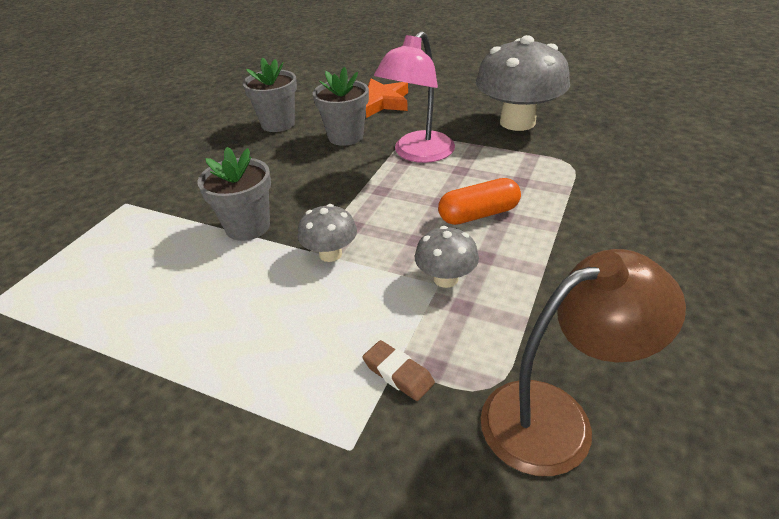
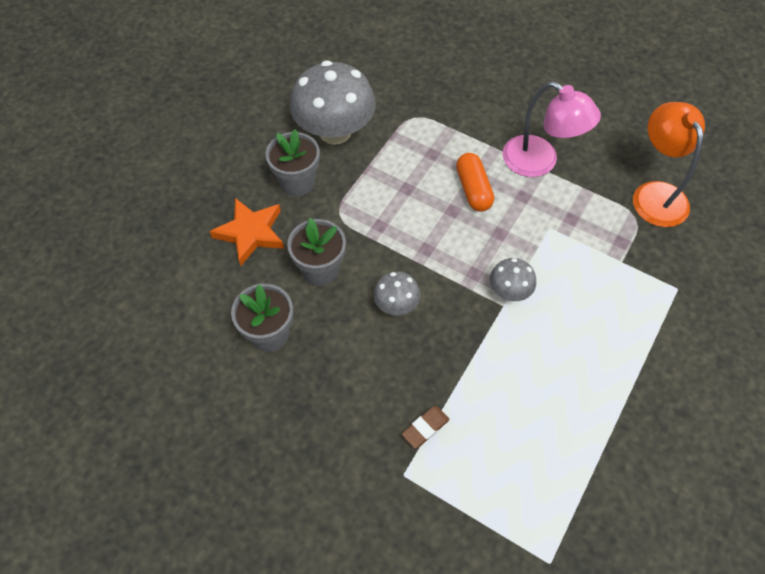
camera: 85 degrees left, 20 degrees up
(247, 227) = (464, 353): grey flower pot -> grey flower pot (297, 182)
(398, 373) = (626, 260): brown eraser -> brown eraser (425, 428)
(417, 154) = (372, 214): pink lamp -> pink lamp (539, 162)
(445, 279) = (544, 222): grey mushroom -> grey mushroom (396, 305)
(556, 418) = (655, 194): brown lamp -> orange lamp

